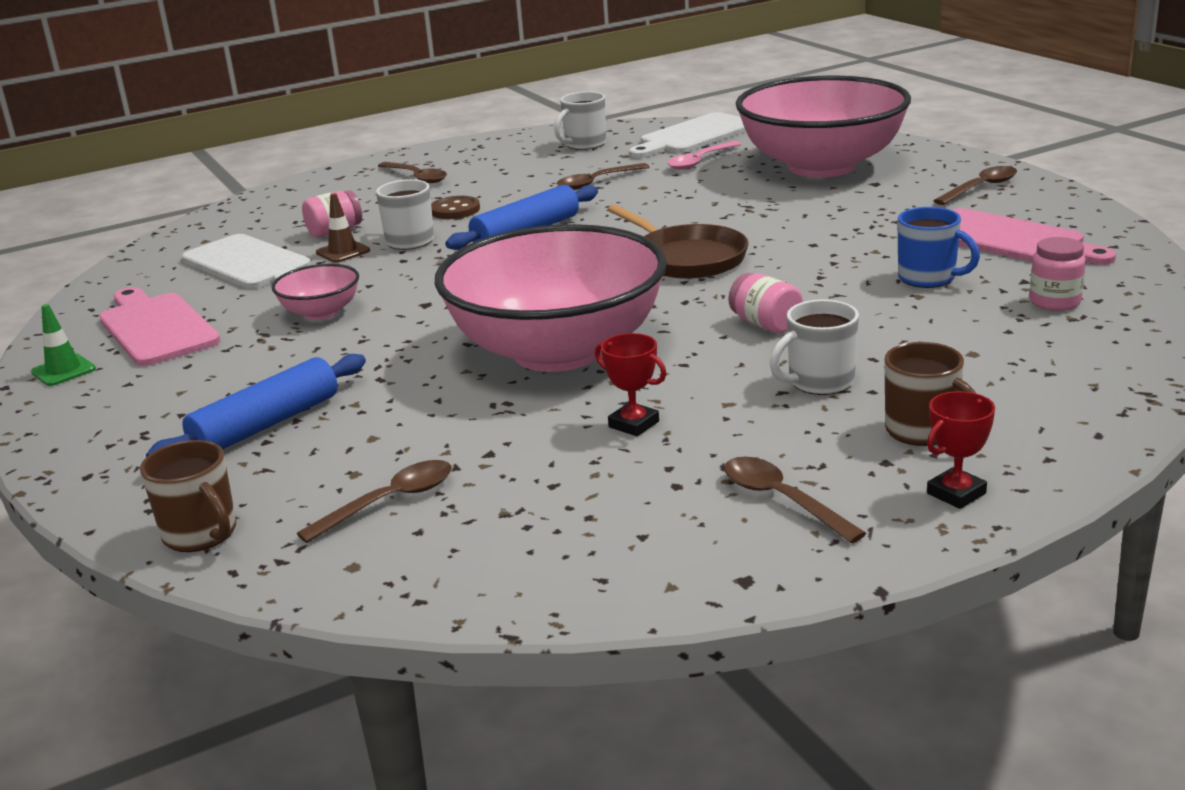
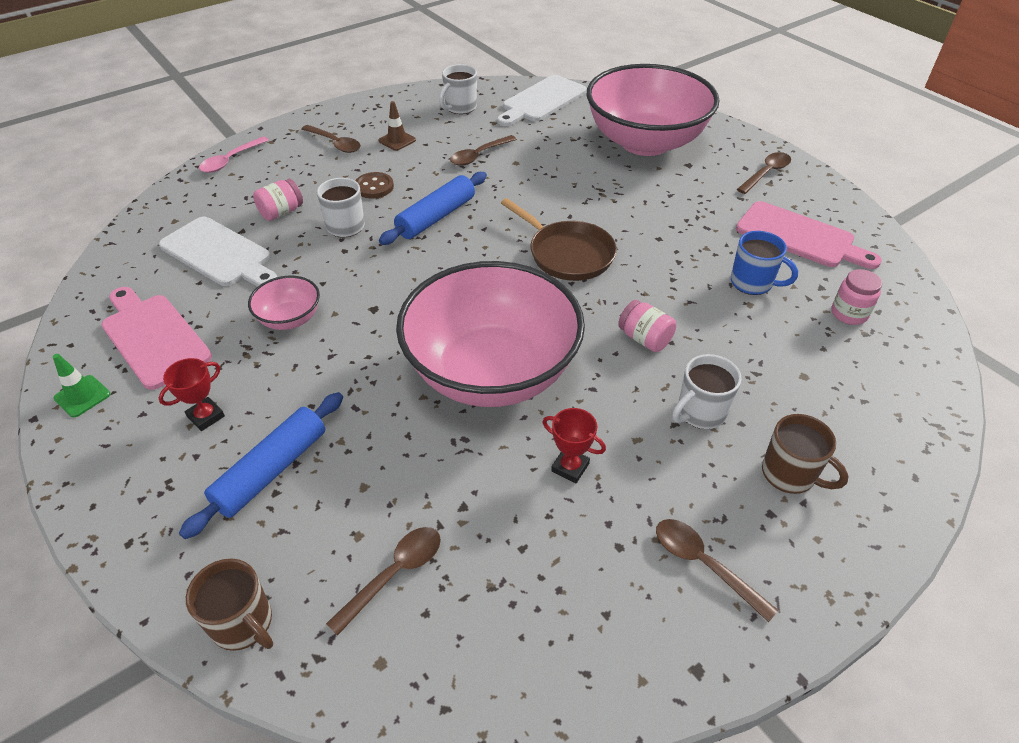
camera: 10 degrees left, 20 degrees up
(343, 252) = (293, 239): brown traffic cone -> brown traffic cone (397, 140)
(700, 161) = (553, 132): pink spoon -> pink spoon (231, 160)
(956, 493) = (831, 553): red trophy -> red trophy (206, 416)

